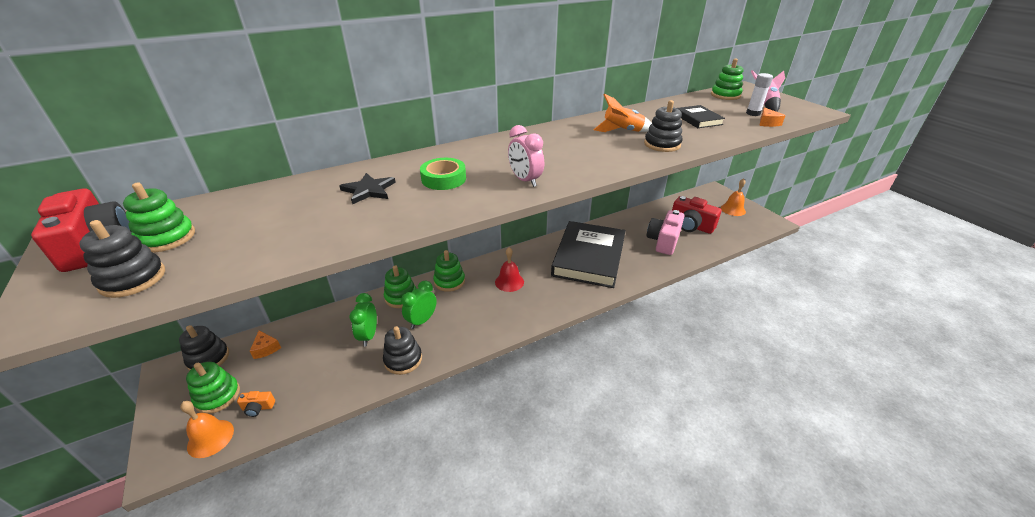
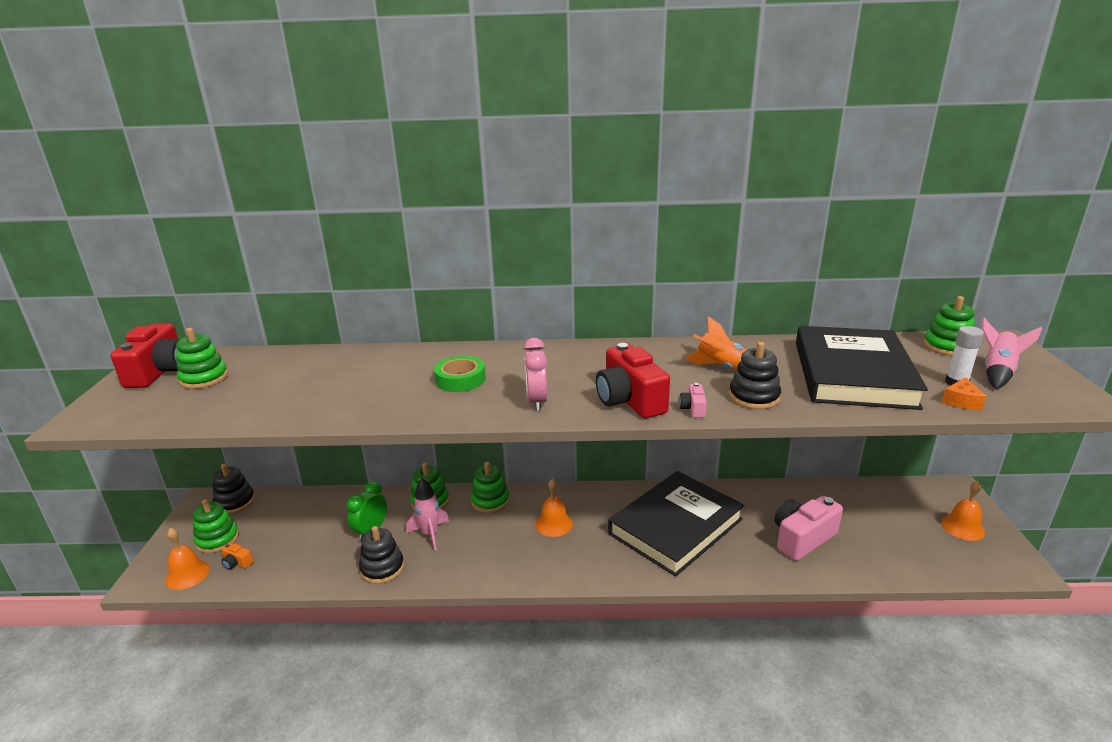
camera: 30 degrees right, 10 degrees down
(133, 279) = (155, 406): black stacking toy -> none
(266, 349) = (281, 510): orange cheese -> none
(369, 190) = (384, 374): black star -> none
(422, 321) = (430, 534): green clock -> pink rocket
(509, 282) = (554, 524): red bell -> orange bell
(635, 160) = (693, 409): none -> pink camera
(691, 226) = (865, 530): red camera -> red camera (629, 400)
(698, 119) = (853, 374): black book -> black book, size x2.23

